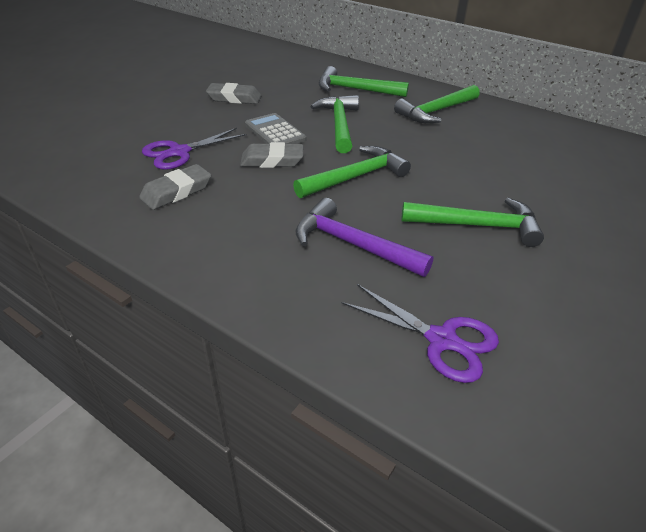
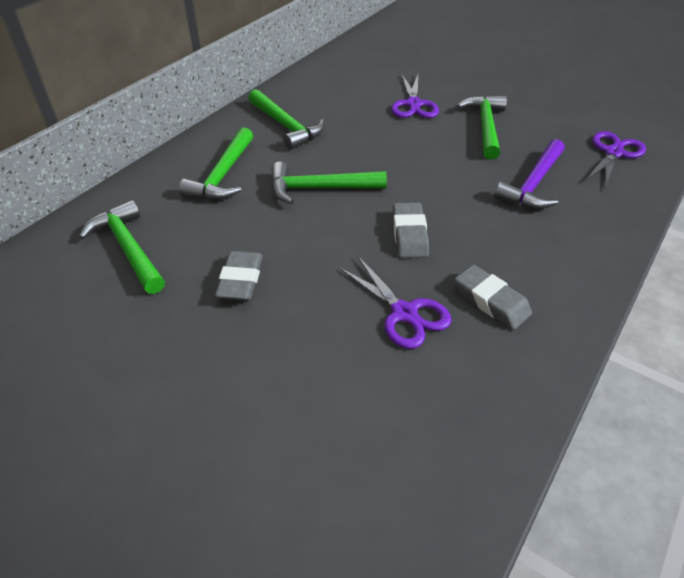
camera: 90 degrees left, 5 degrees up
(275, 132) = (343, 236): grey calculator -> none
(356, 177) = (429, 180): green hammer -> green hammer (128, 248)
(510, 179) = (413, 104): none -> purple scissors

